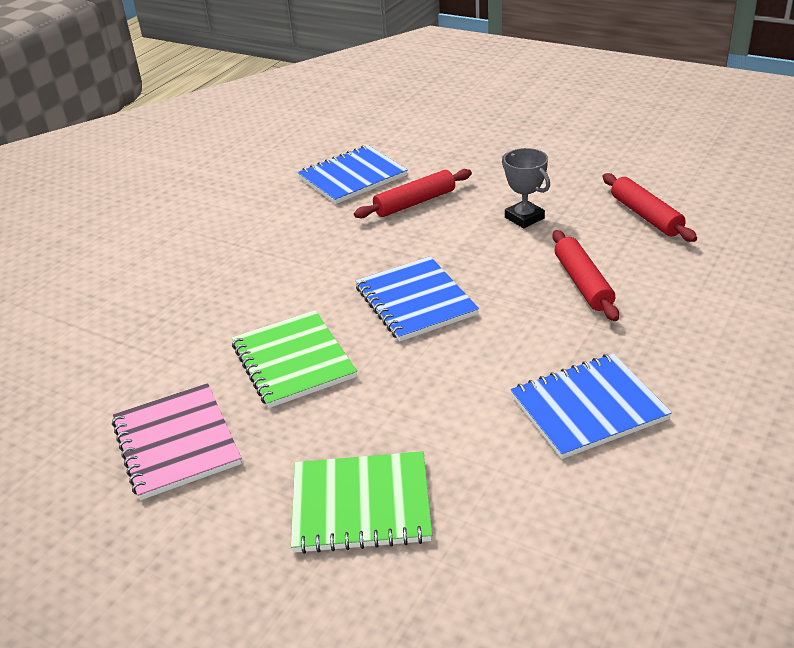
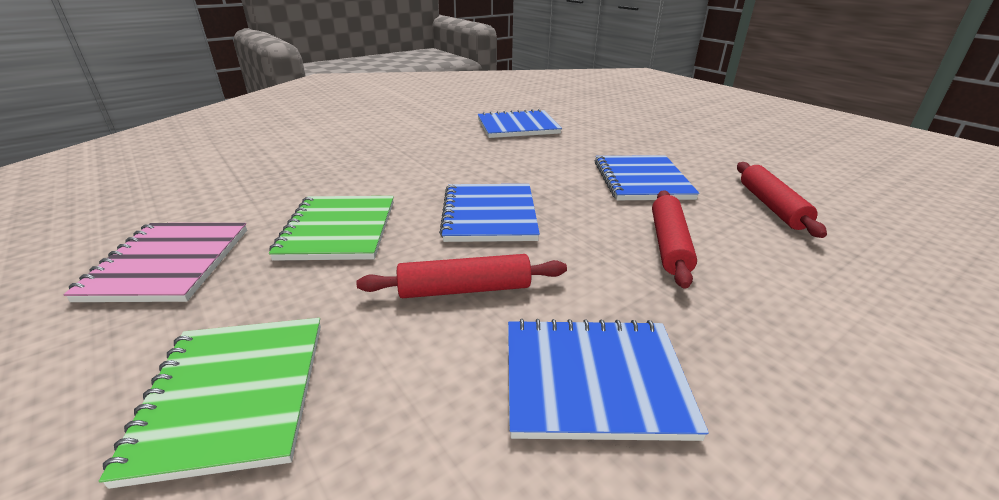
camera: 20 degrees right, 5 degrees down
(361, 505) = (233, 395): green notebook -> green notebook turned 60 degrees clockwise
(415, 203) = (552, 150): red rolling pin -> red rolling pin (465, 289)
(524, 218) = (641, 180): grey trophy -> blue notebook

